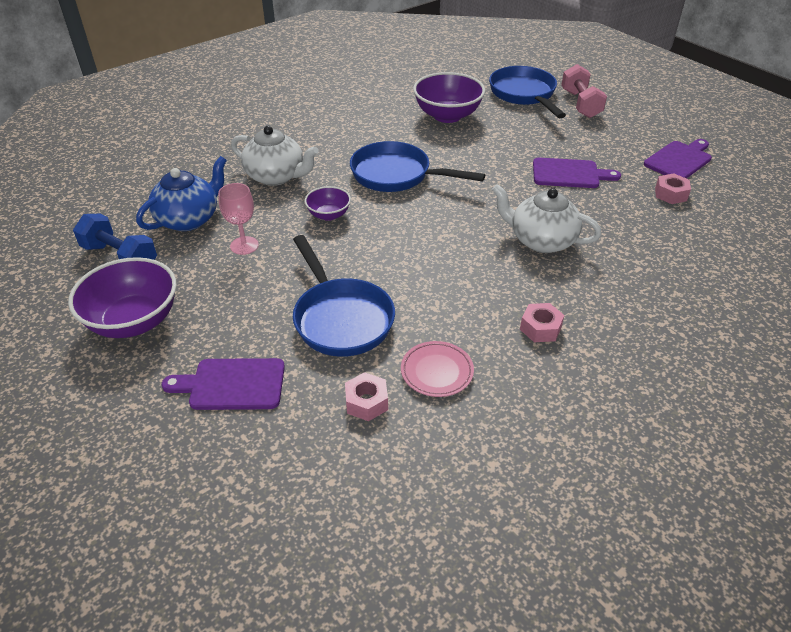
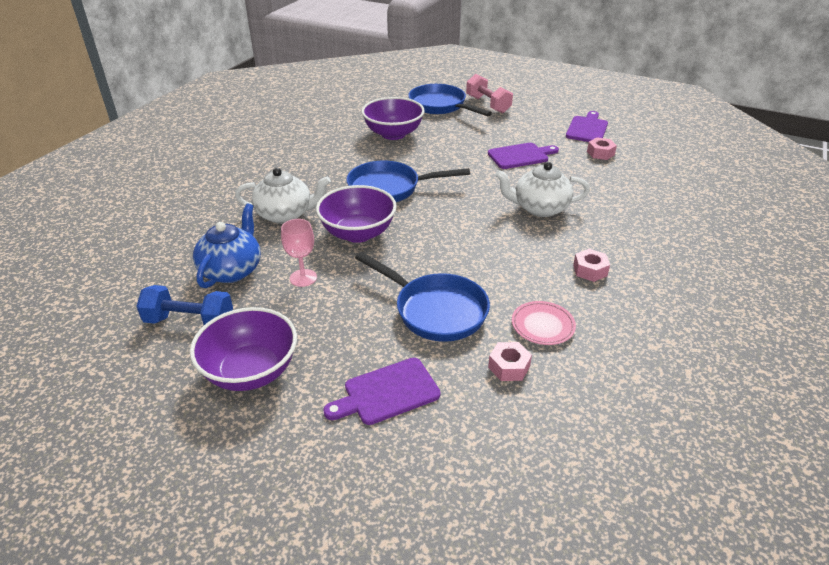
camera: 25 degrees left, 5 degrees down
(328, 215) = (358, 233): purple bowl -> purple bowl, size x1.86

